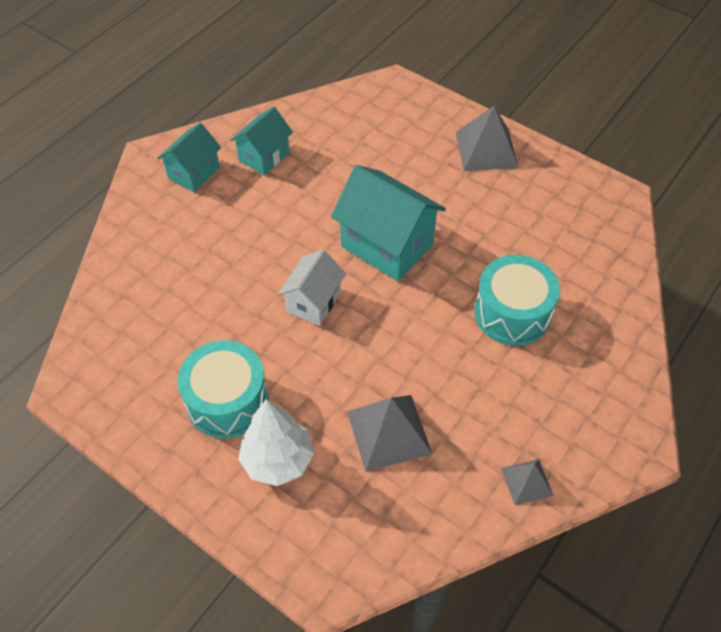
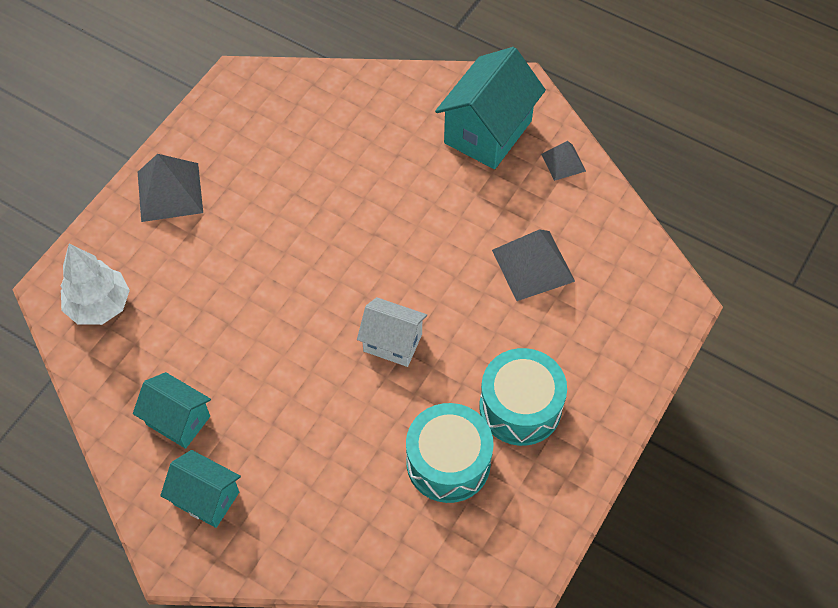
camera: 95 degrees left, 5 degrees up
(277, 460) = (575, 353): white tree -> white tree (99, 306)
(387, 245) = (312, 280): turquoise house -> turquoise house (488, 132)
(512, 313) = (391, 170): turquoise drum -> turquoise drum (448, 462)

